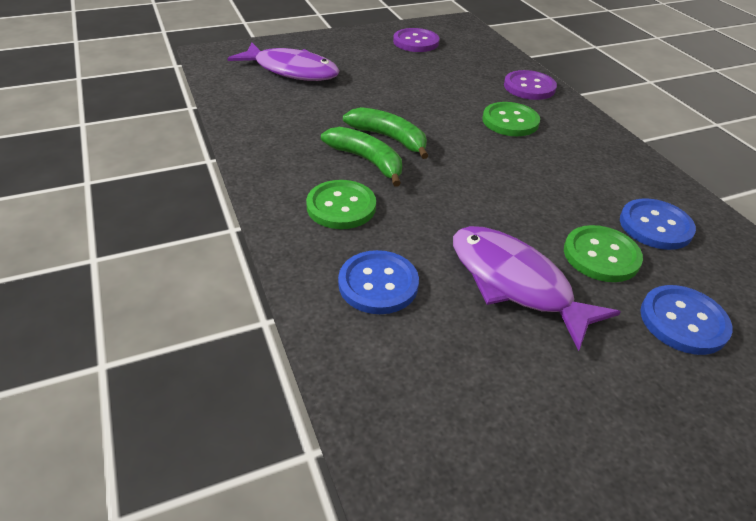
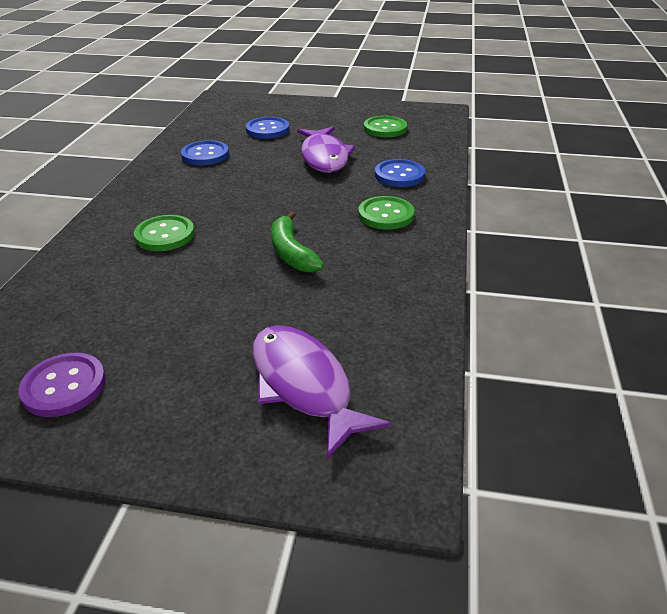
camera: 145 degrees left, 5 degrees down
(367, 161) = (333, 239): green banana -> none
(529, 87) = (77, 262): purple button -> none
(601, 255) = (260, 154): green button -> green button (385, 128)

